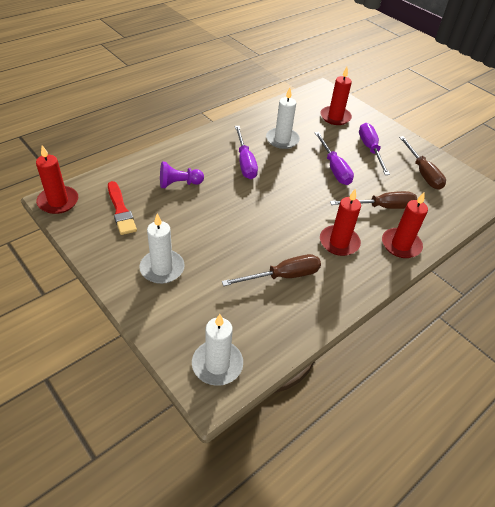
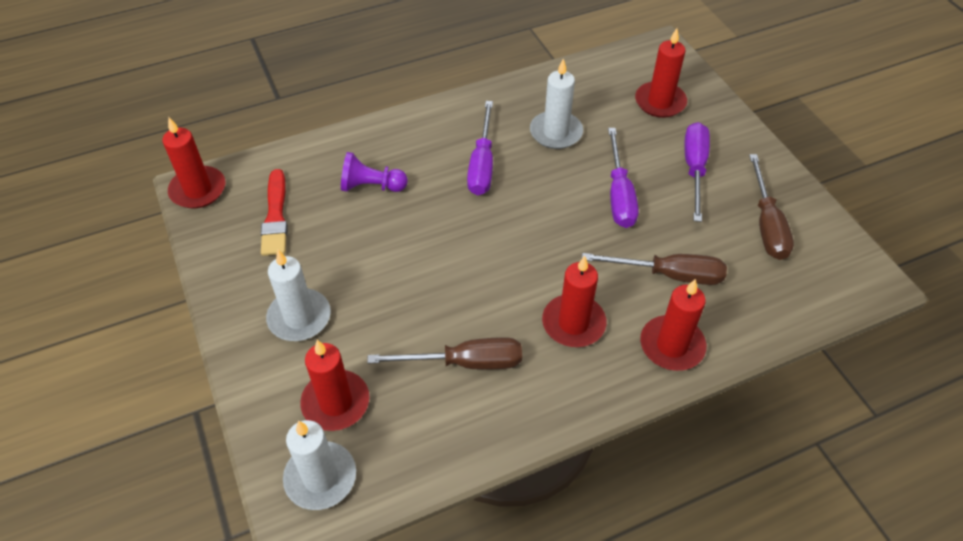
camera: 20 degrees right, 5 degrees up
(208, 316) = (336, 402): none -> red candle

